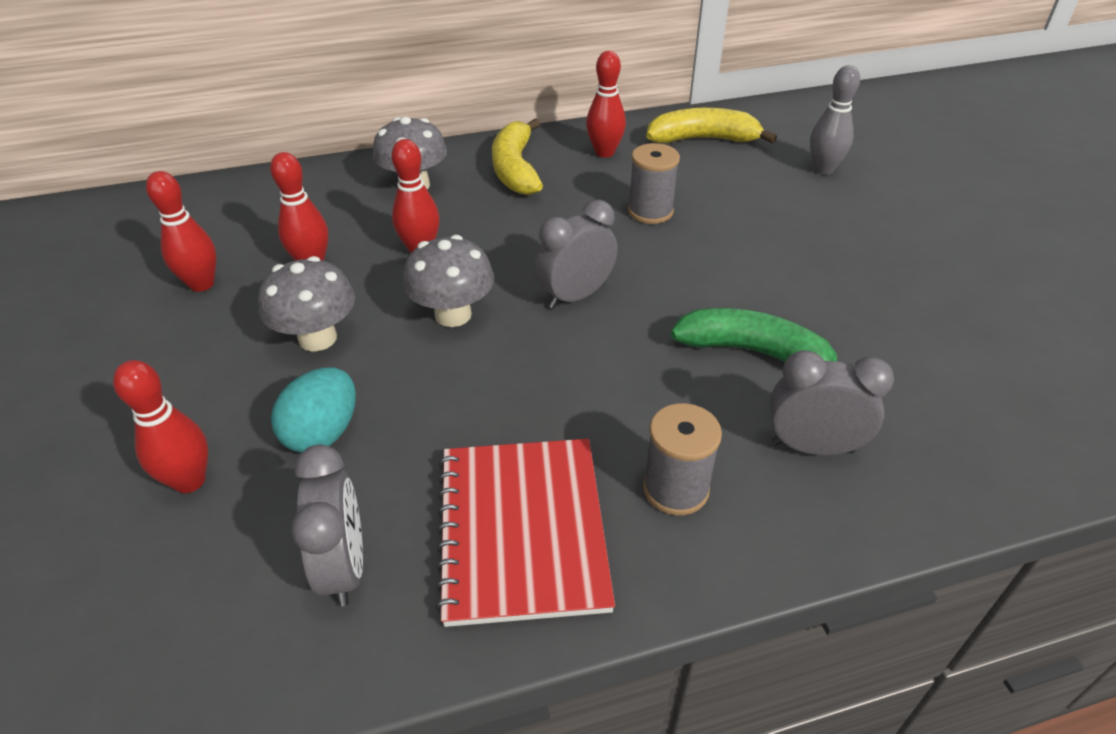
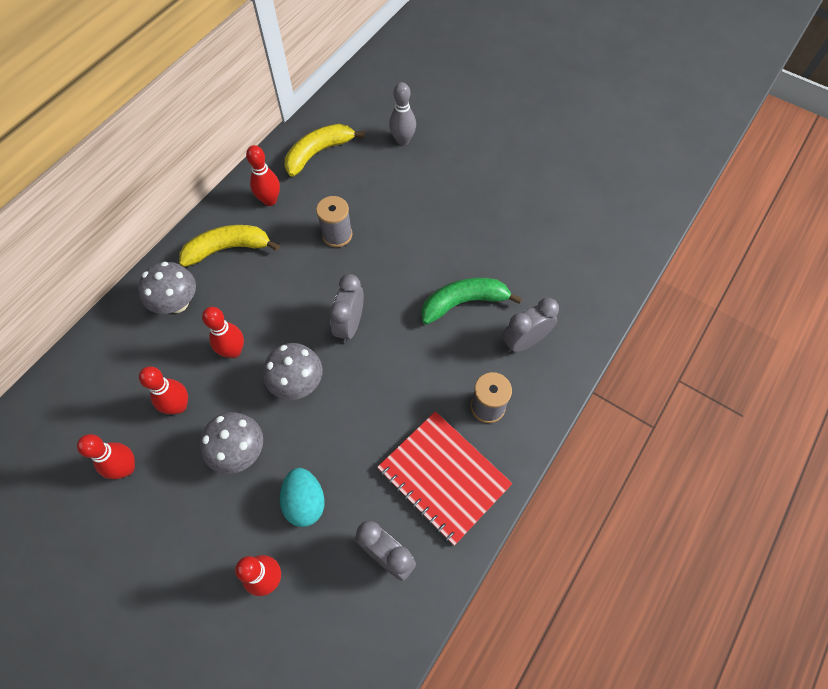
camera: 40 degrees left, 20 degrees up
(515, 169) = (228, 249): yellow banana -> yellow banana turned 120 degrees clockwise

